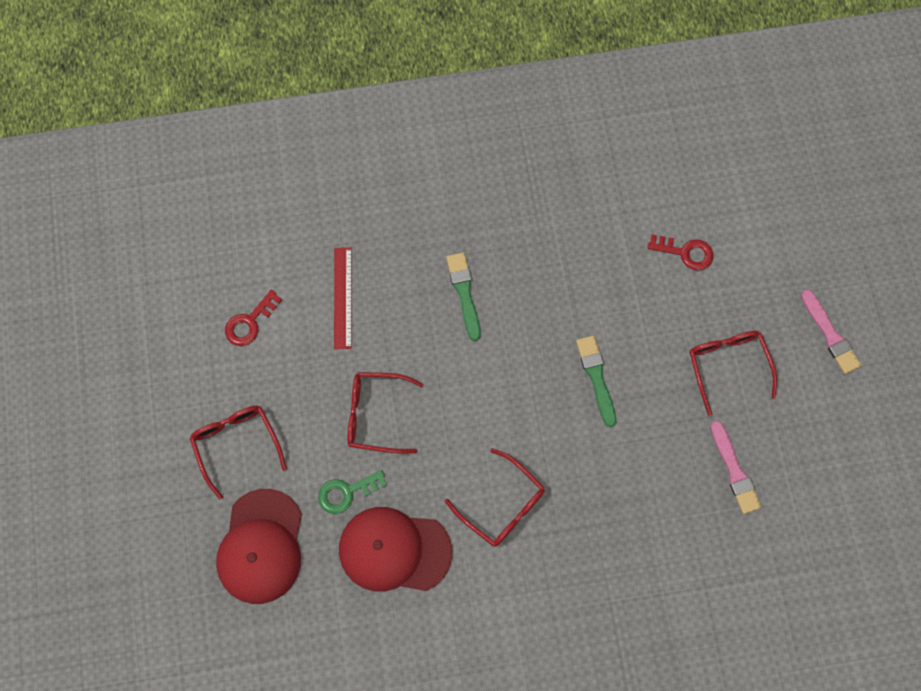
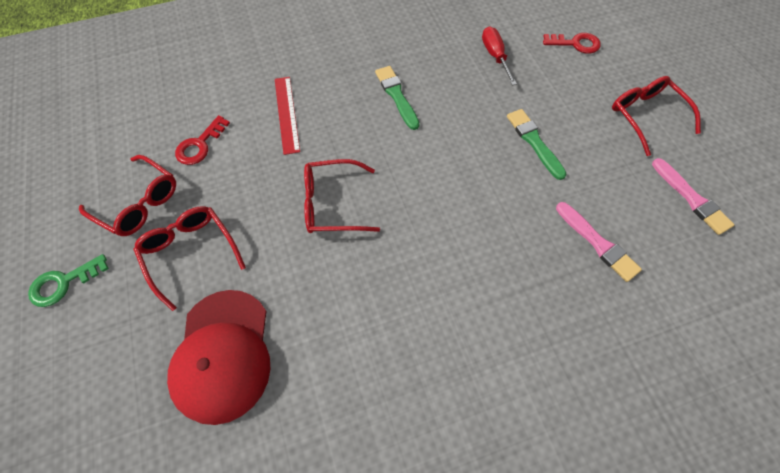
camera: 10 degrees left, 10 degrees down
(346, 492) = (313, 281): green key -> green key (63, 283)
(394, 550) = (374, 332): red cap -> none
(502, 505) = (478, 266): red glasses -> red glasses (139, 203)
(587, 256) = (495, 56): none -> red screwdriver
(830, 334) = (720, 82): pink brush -> pink brush (597, 243)

